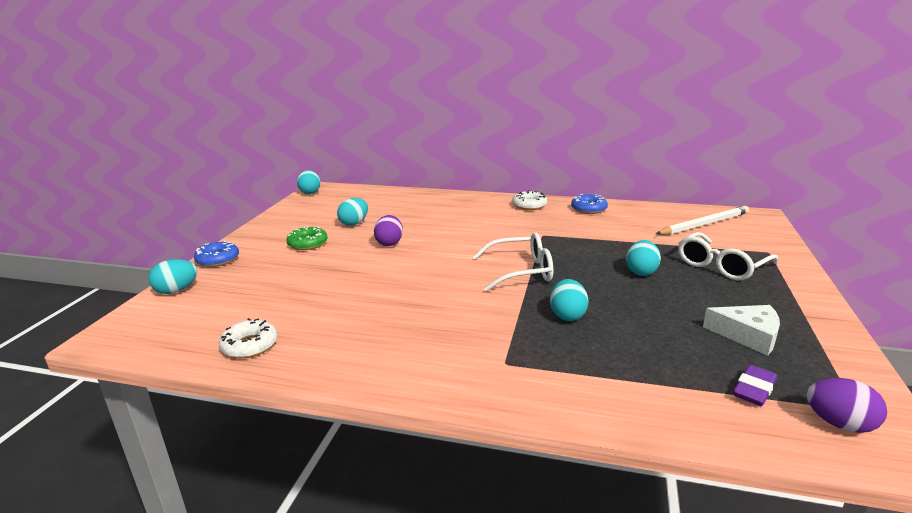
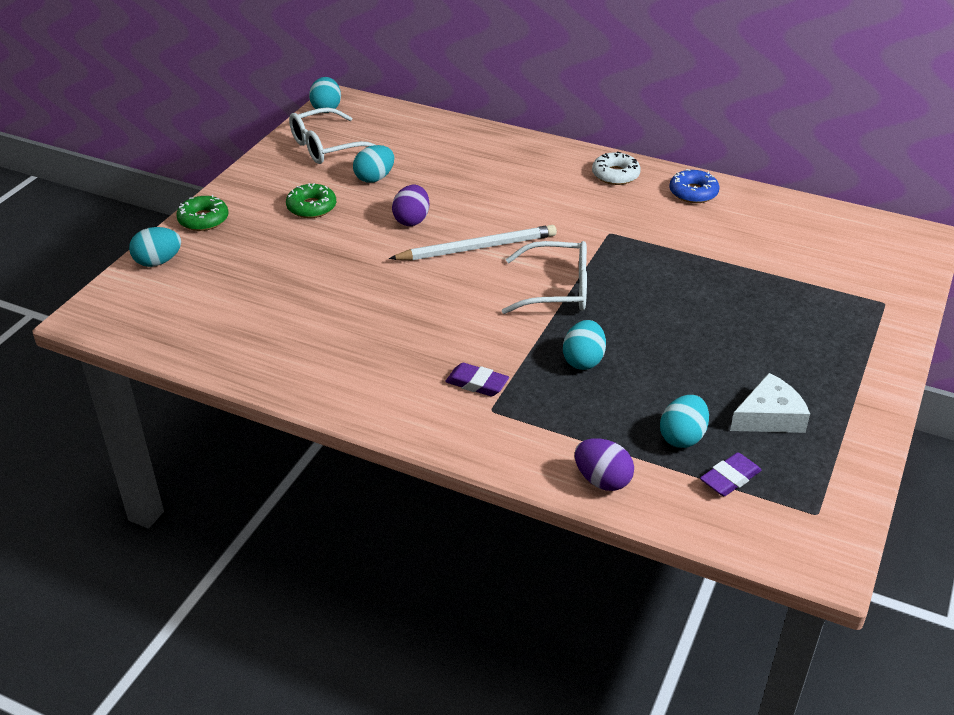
camera: 10 degrees right, 15 degrees up
(218, 260) = (203, 219): blue donut -> green donut
(250, 345) = (235, 349): white donut -> none
(483, 344) = (477, 383): none -> purple eraser
(641, 272) = (702, 311): turquoise egg -> turquoise egg (682, 437)
(704, 224) = (834, 243): white pencil -> white pencil (477, 248)
(721, 266) = (807, 316): white glasses -> white glasses (326, 147)
(748, 335) = (769, 416): white cheese -> white cheese turned 60 degrees counterclockwise
(839, 424) = (787, 525): purple egg -> purple egg (602, 480)

